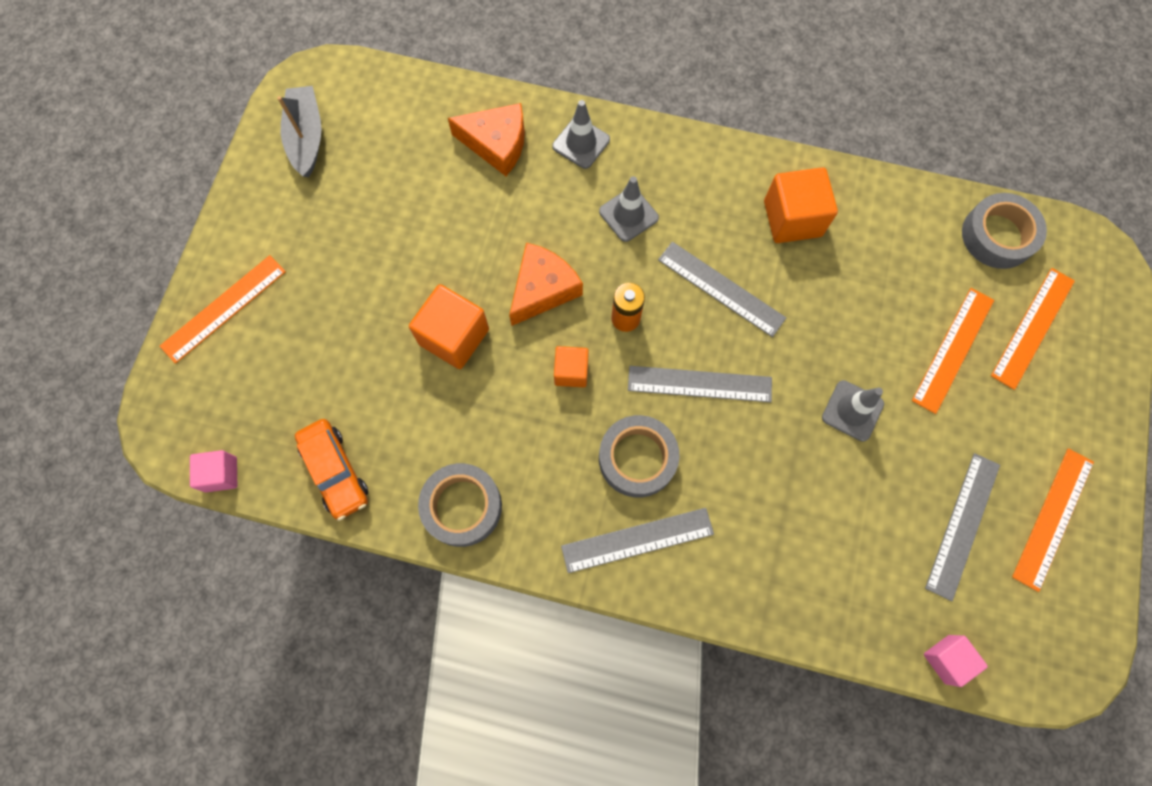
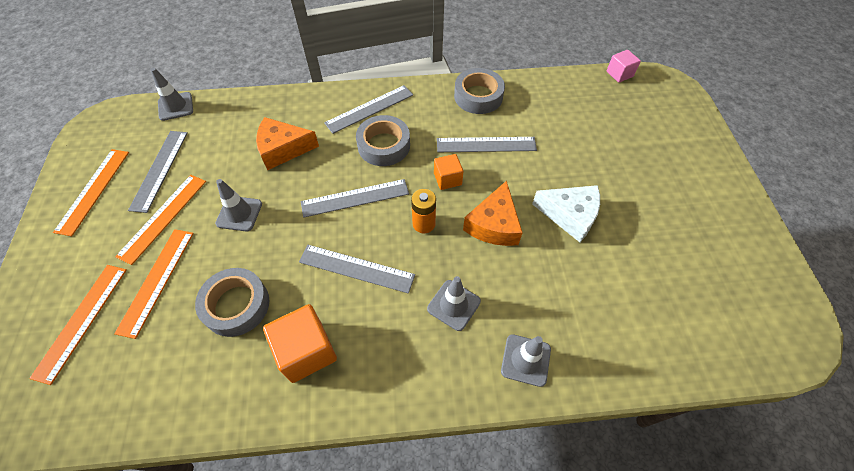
camera: 160 degrees right, 15 degrees down
(224, 309) = (695, 147): orange ruler -> orange ruler (163, 217)
(306, 137) = (753, 280): grey boat -> none
(335, 471) = (559, 91): orange car -> none
(447, 270) = (570, 215): none -> white cheese
(454, 337) = (537, 176): orange cube -> none
(495, 410) = (486, 144): none -> grey ruler
(496, 144) = (598, 331): orange cheese -> orange cheese (283, 149)
(946, 659) = (175, 106): pink cube -> grey traffic cone
(997, 236) = (100, 402): grey tape -> grey tape (236, 305)

